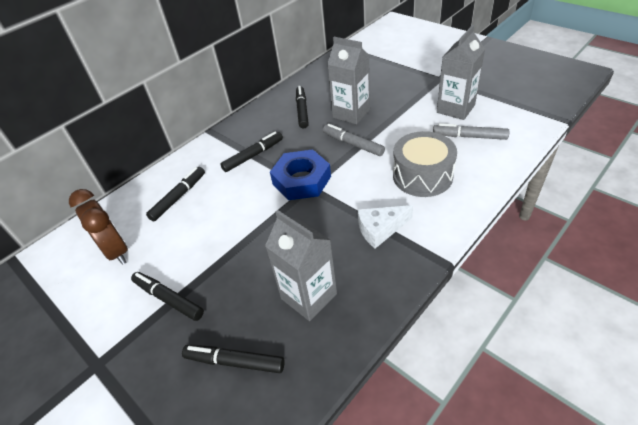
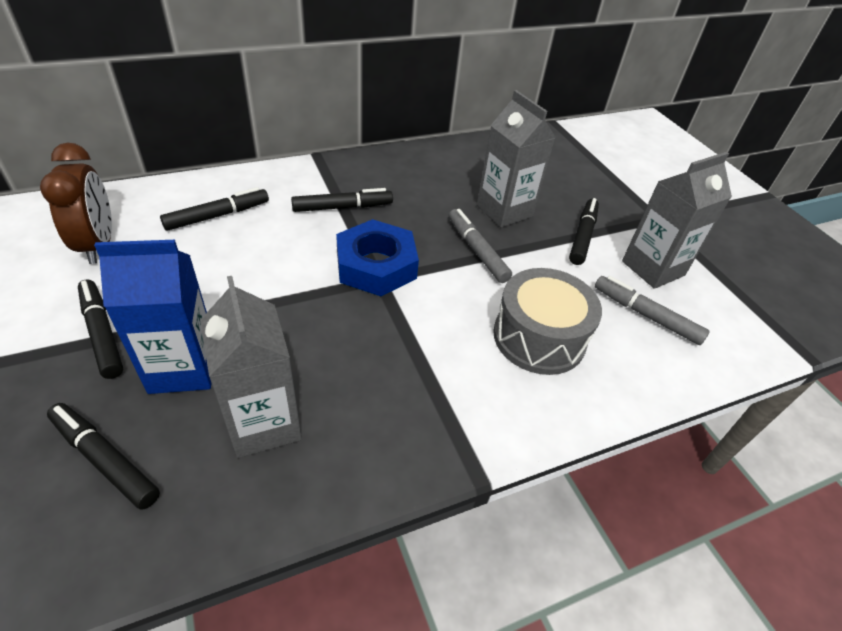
camera: 15 degrees right, 0 degrees up
(236, 292) = (183, 368): none -> blue carton
(302, 110) = (445, 180): black marker -> black marker (582, 236)
(380, 229) = (426, 382): white cheese -> none

